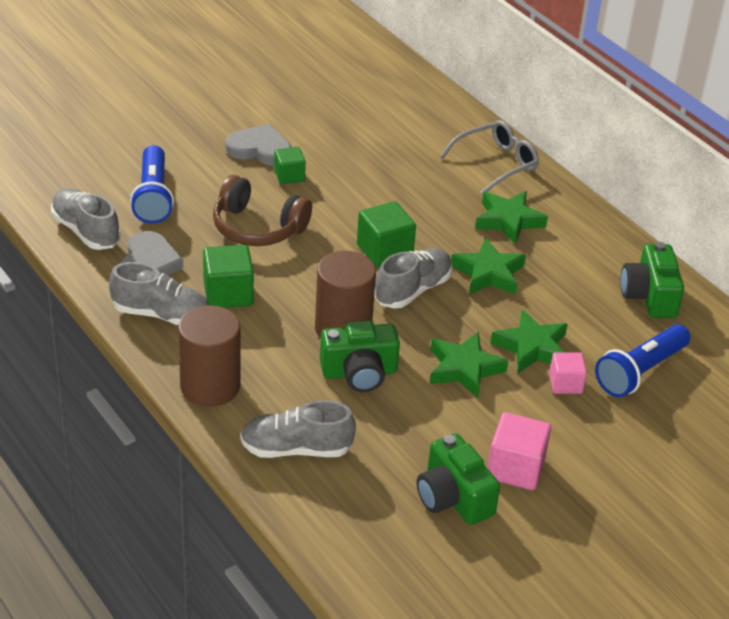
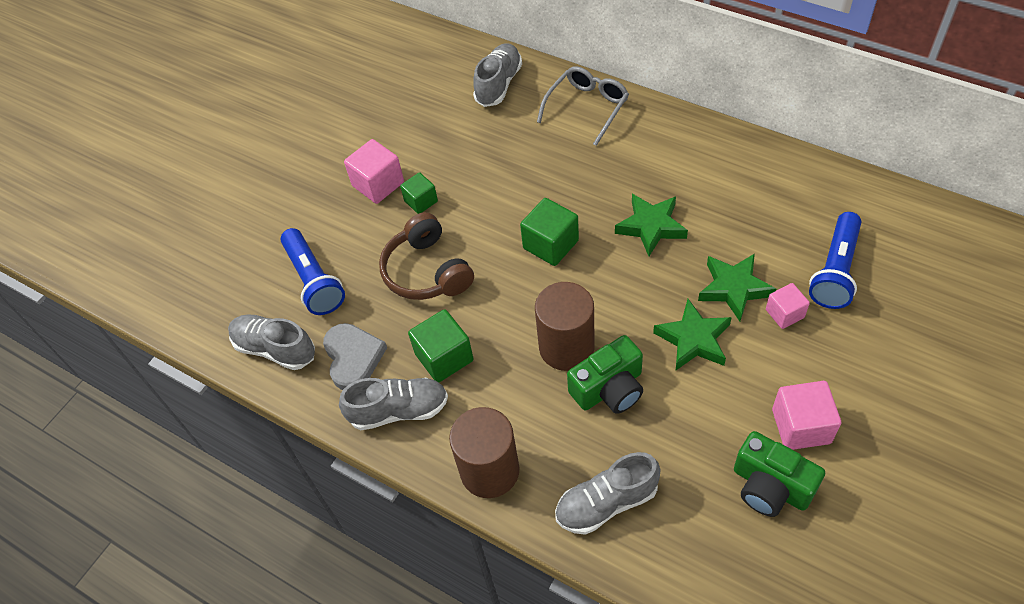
camera: 15 degrees left, 15 degrees up
(257, 228) = (427, 271): brown headphones -> brown headphones turned 60 degrees clockwise
(259, 149) = (378, 184): grey heart -> pink cube
(413, 290) = (600, 275): grey shoe -> grey shoe (499, 84)
(508, 221) = (633, 163): green star -> none
(649, 296) = (793, 188): green camera -> none

